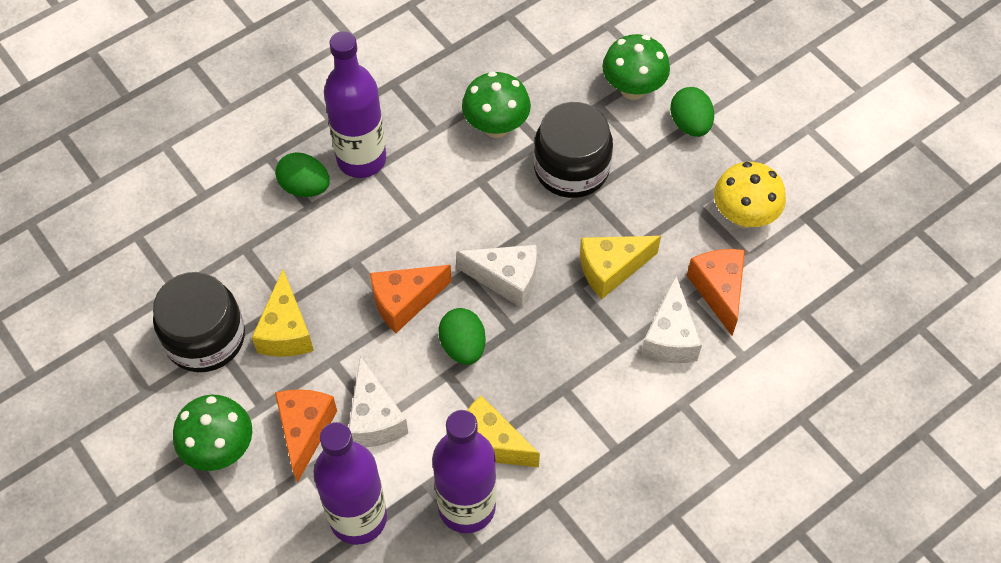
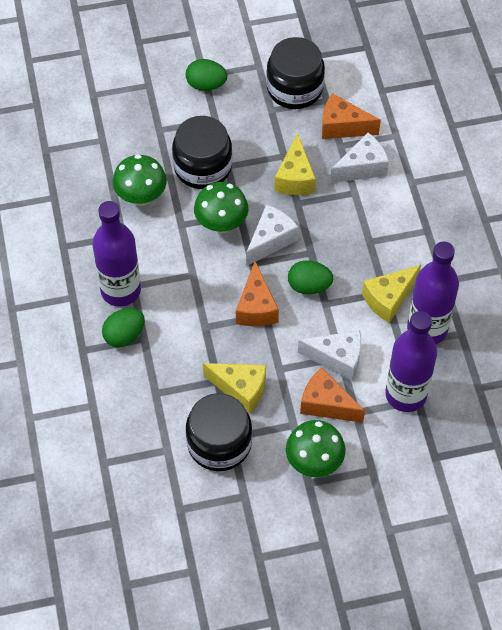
camera: 65 degrees left, 0 degrees up
(633, 89) = (157, 104): green mushroom -> green mushroom (221, 224)
(669, 337) = (362, 168): white cheese -> white cheese turned 60 degrees counterclockwise
(743, 216) = (294, 88): yellow mushroom -> black jar

